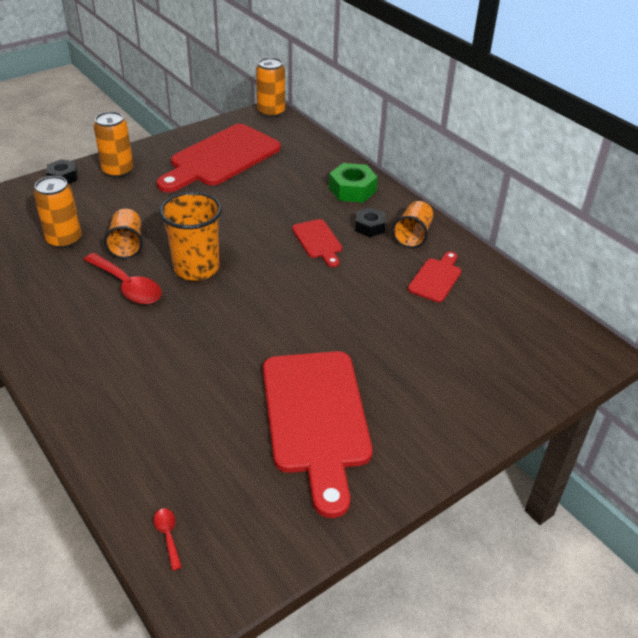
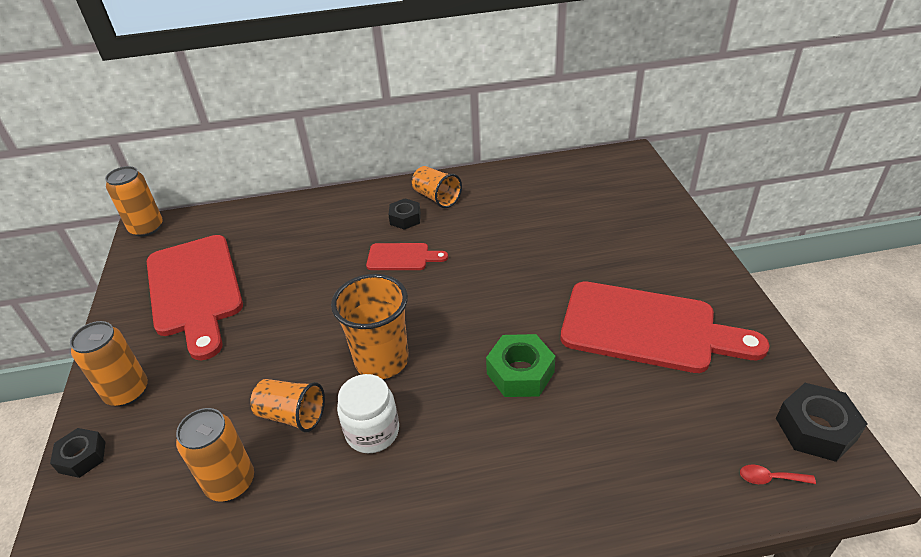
camera: 60 degrees left, 0 degrees up
(127, 286) = (372, 431): red spoon -> white jar
(242, 568) = (815, 429): none -> black nut
(352, 190) = (339, 212): green nut -> green nut (520, 373)
(436, 278) = (503, 203): red cutting board -> none

